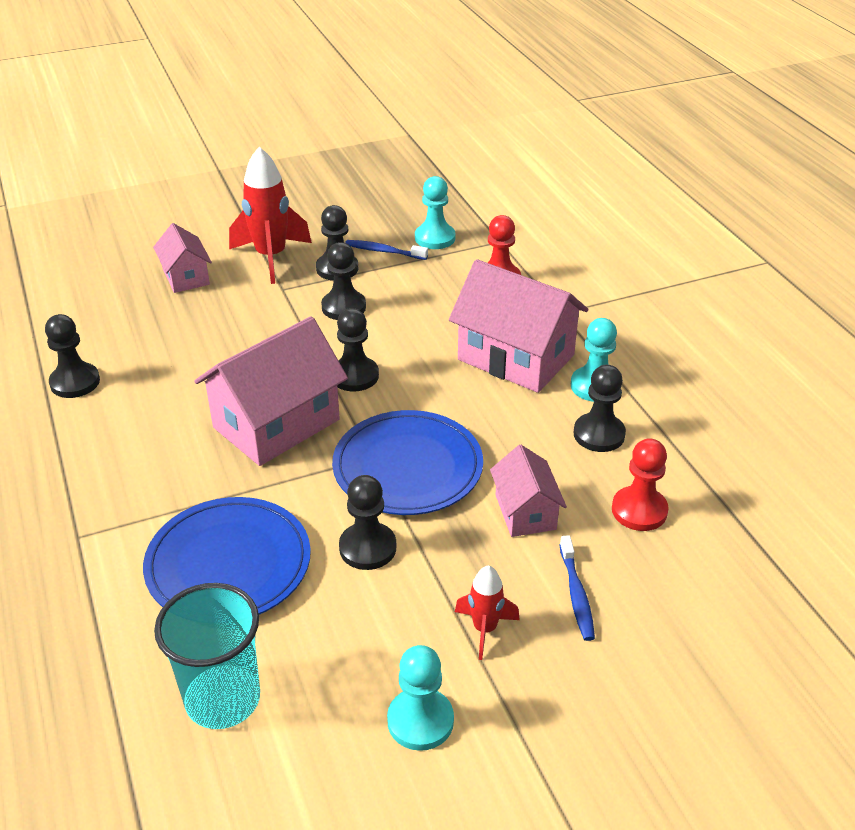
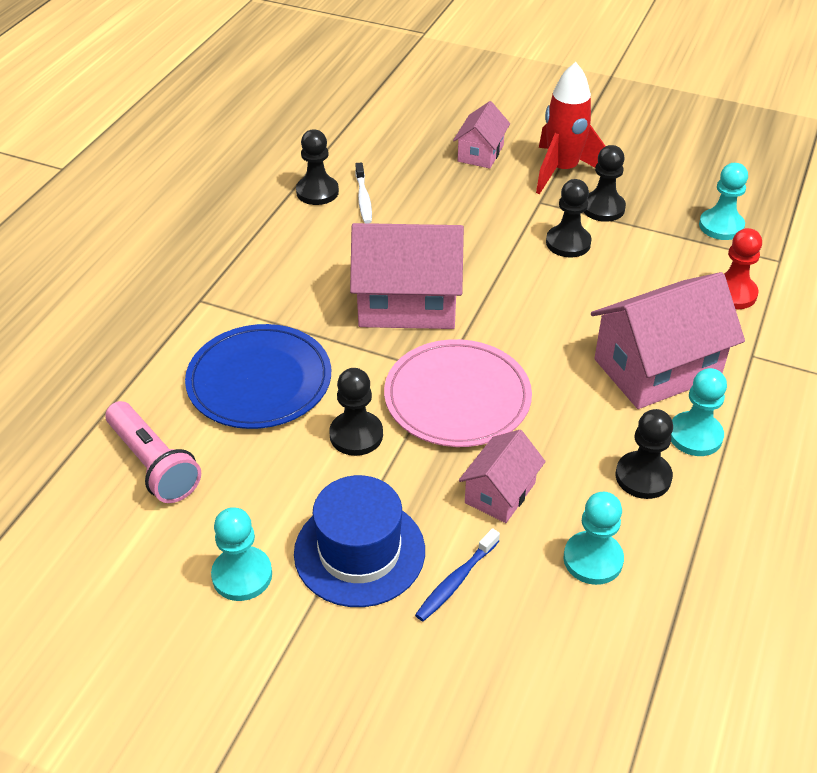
camera: 45 degrees right, 5 degrees up
(127, 365) = (363, 199): none -> white toothbrush
(223, 699) = (153, 464): turquoise cup -> pink flashlight
(354, 376) = (507, 303): black pawn -> none
(384, 251) = (660, 214): blue toothbrush -> none
(408, 467) = (457, 397): blue plate -> pink plate
(484, 629) = (359, 551): red rocket -> blue hat
(516, 357) = (657, 368): pink house -> pink house turned 75 degrees clockwise
(639, 510) = (593, 559): red pawn -> turquoise pawn

